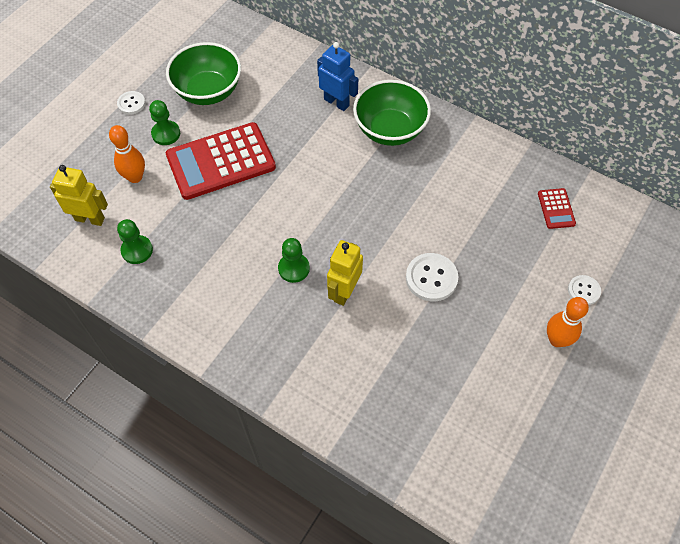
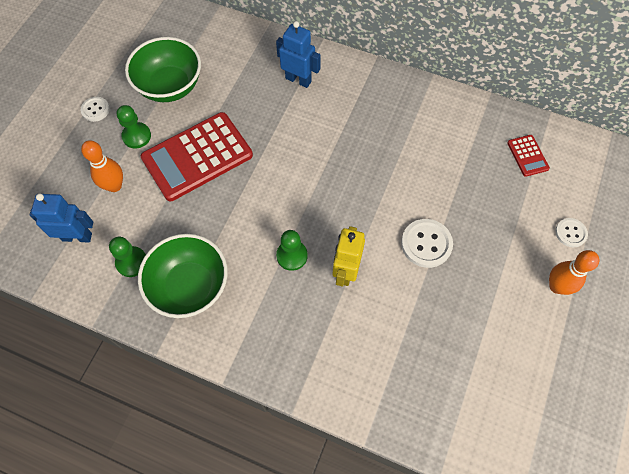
camera: 10 degrees left, 5 degrees up
(90, 219) = (77, 237): yellow robot -> blue robot
(390, 130) = (355, 100): green bowl -> green bowl (190, 286)

